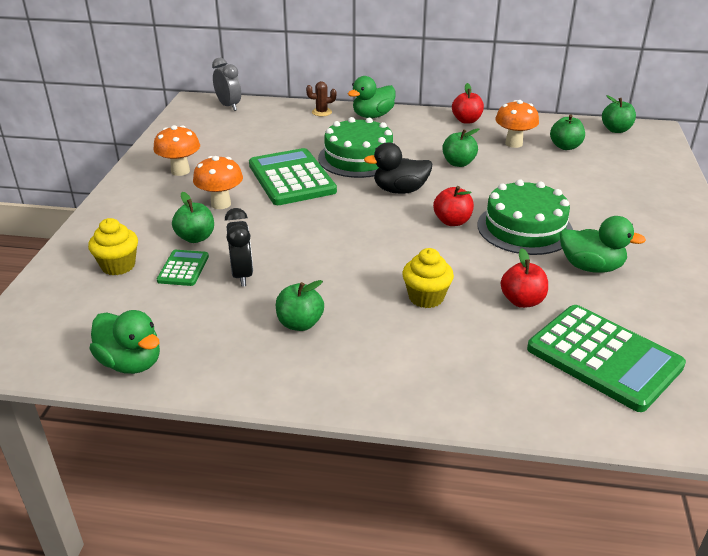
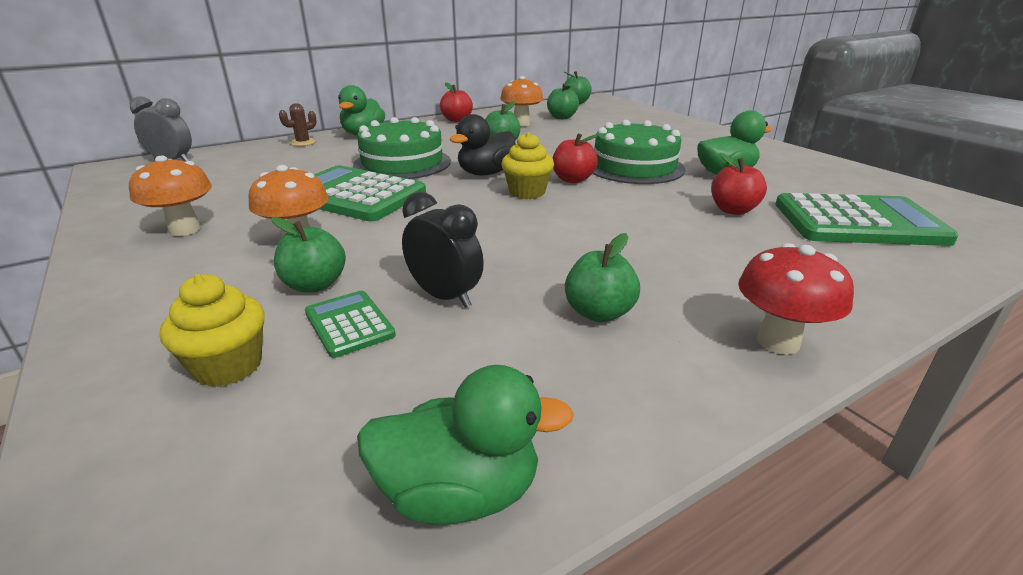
camera: 40 degrees left, 5 degrees down
(361, 389) = (778, 342): none -> red mushroom
(426, 297) = (664, 237): yellow cupcake -> yellow cupcake (527, 192)

